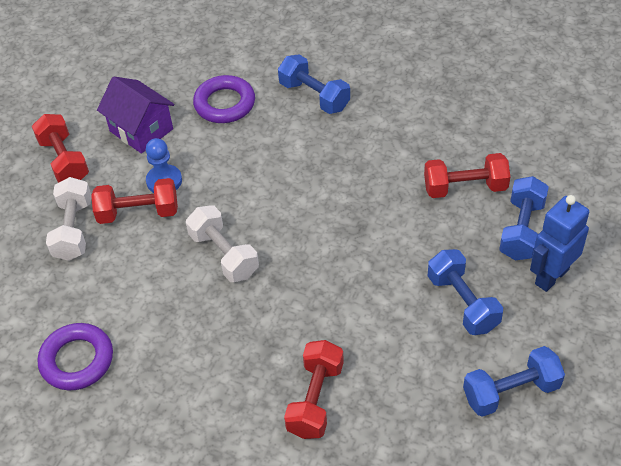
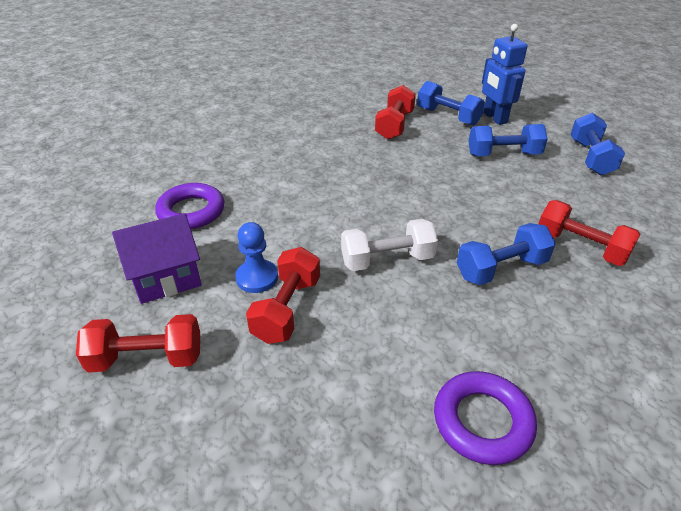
camera: 70 degrees left, 10 degrees down
(73, 230) = (271, 376): white dumbbell -> none
(314, 96) = (237, 162): blue dumbbell -> blue dumbbell (501, 269)

